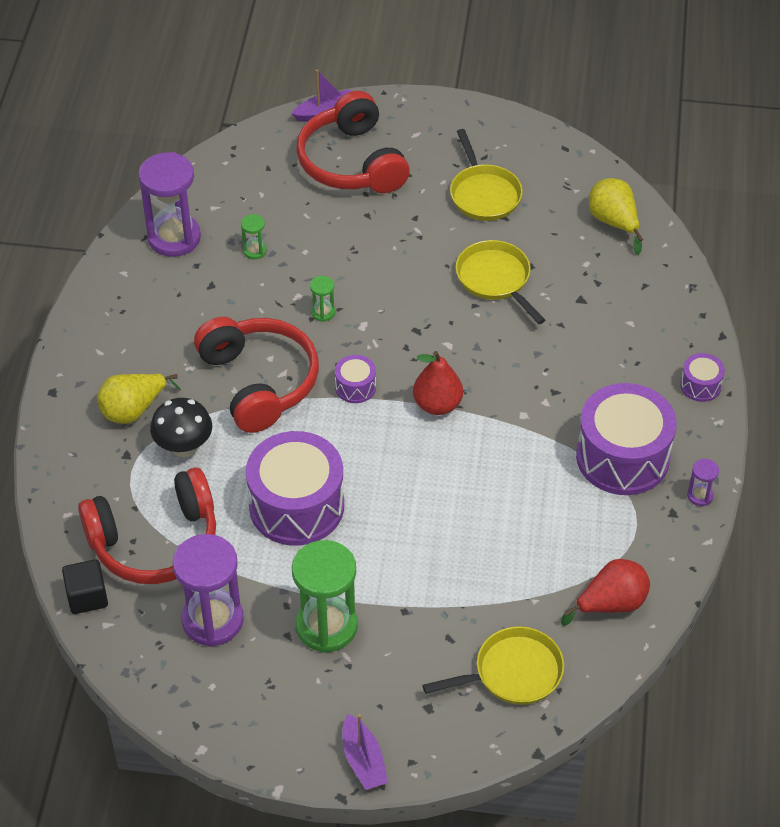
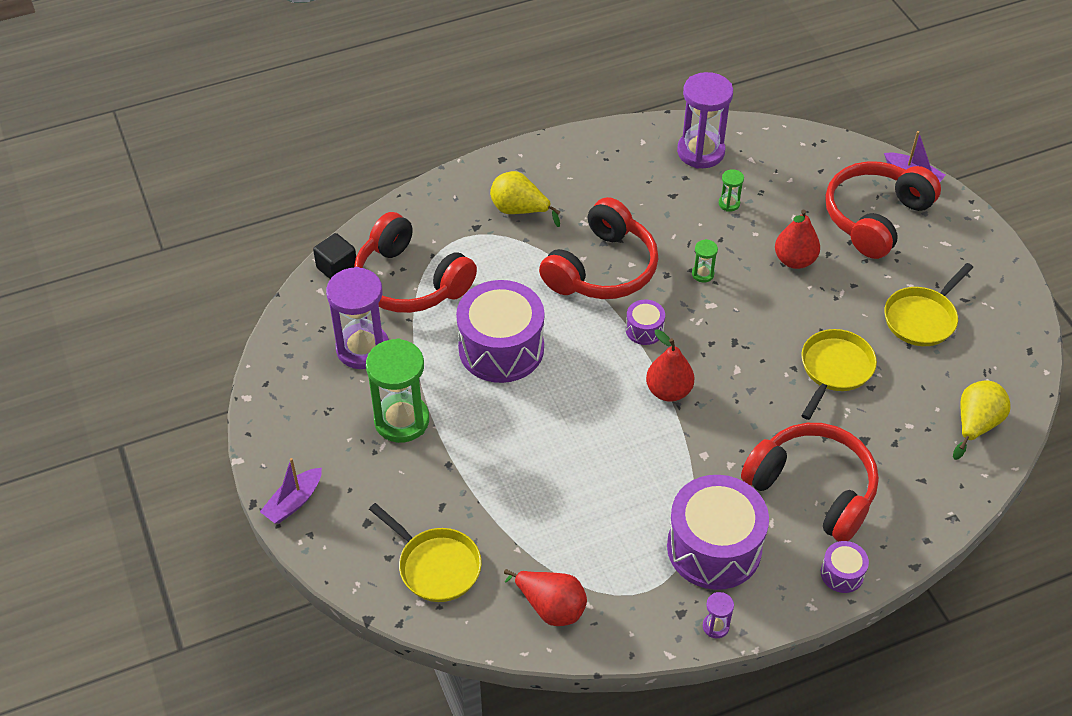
camera: 60 degrees right, 0 degrees up
(184, 447) = (507, 255): black mushroom -> none
(357, 241) = (794, 260): none -> red pear
(607, 360) = (813, 489): none -> red headphones

